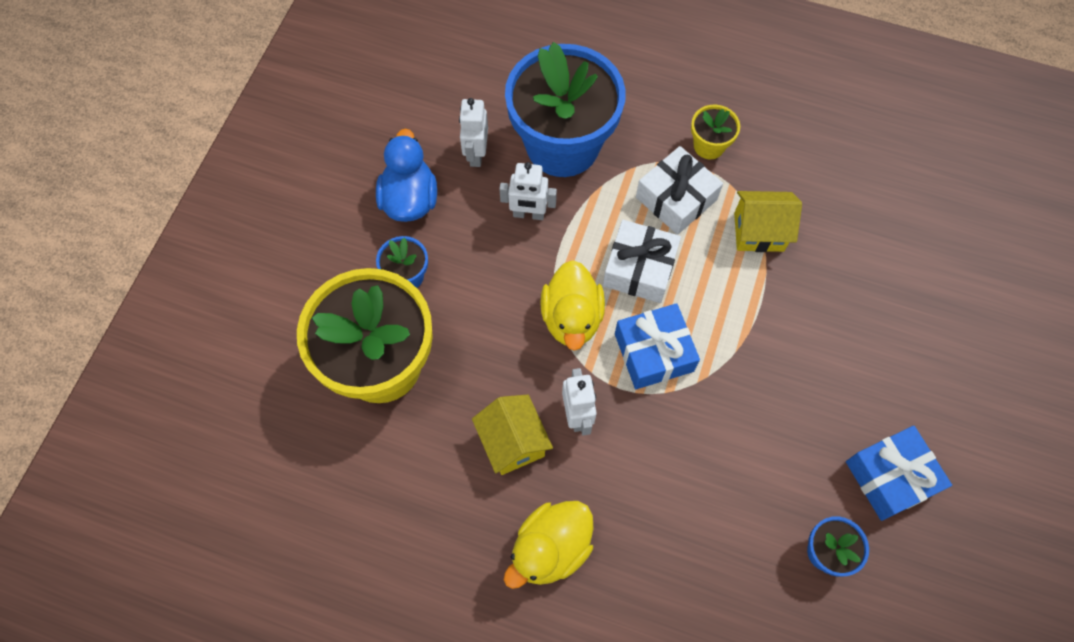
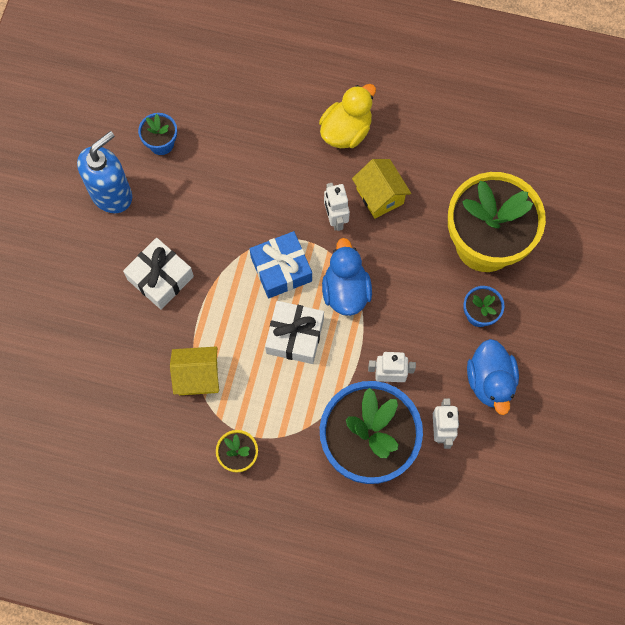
camera: 175 degrees right, 5 degrees up
(572, 318) = (345, 291): yellow duck -> blue duck
(676, 198) = (266, 402): white gift -> white gift (160, 278)
(890, 477) = (112, 194): blue gift -> blue soap dispenser

